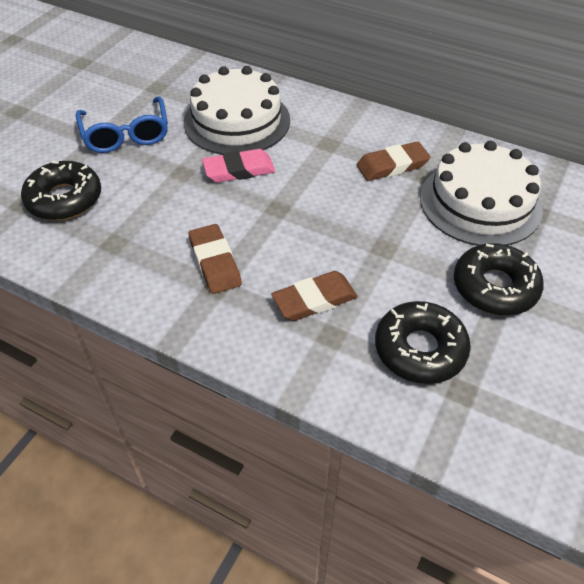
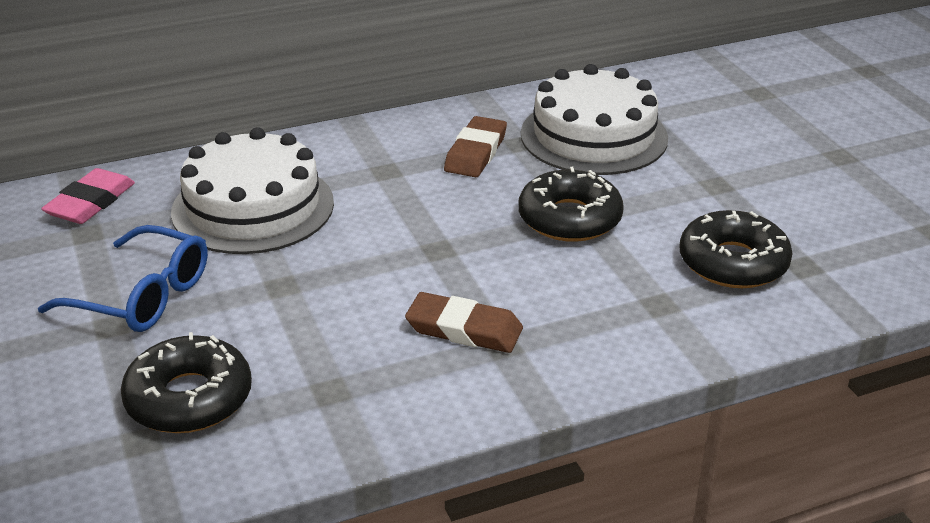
camera: 50 degrees left, 15 degrees down
(239, 170) = (339, 245): pink eraser -> pink eraser (91, 202)
(314, 300) = (600, 290): brown eraser -> none
(494, 287) = (705, 185): black donut -> black donut (569, 218)

